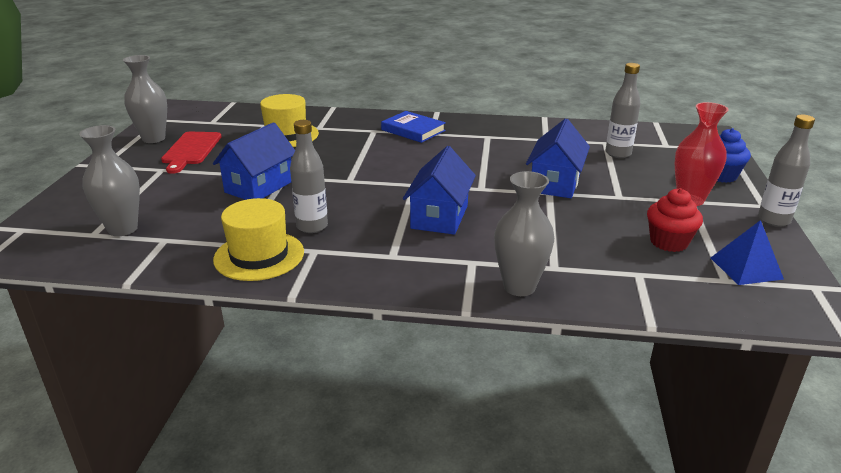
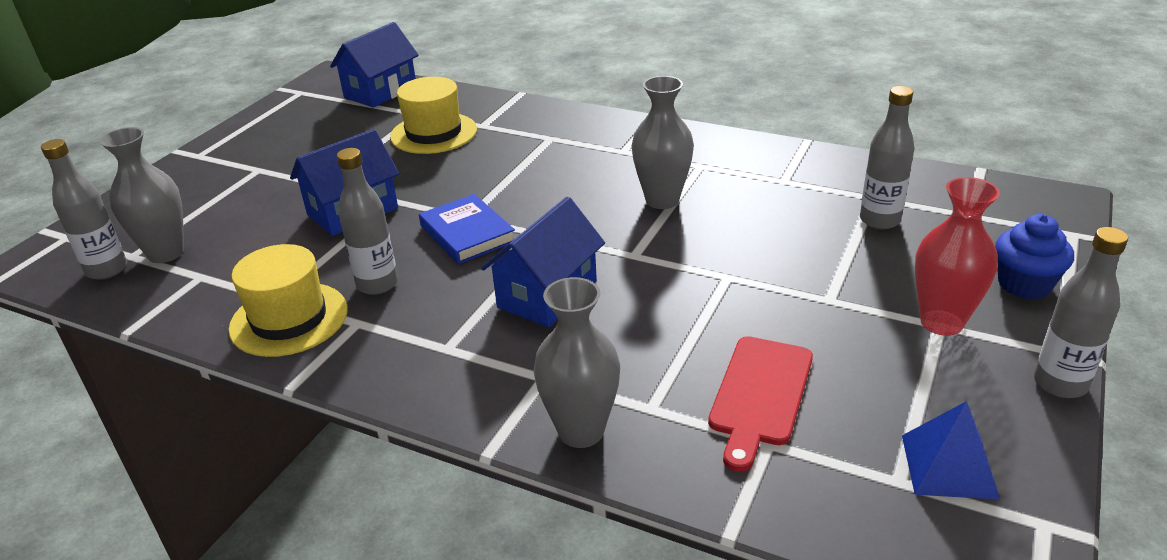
camera: 20 degrees right, 5 degrees up
(78, 246) = (107, 270): none -> grey bottle
(153, 138) = (277, 121): grey vase -> grey vase (662, 200)
(191, 150) = (308, 144): red cutting board -> red cutting board (760, 395)
(413, 130) = (602, 143): blue book -> blue book (467, 234)
(555, 183) = (747, 261): blue house -> blue house (380, 92)
(669, 242) = (853, 395): red cupcake -> none

